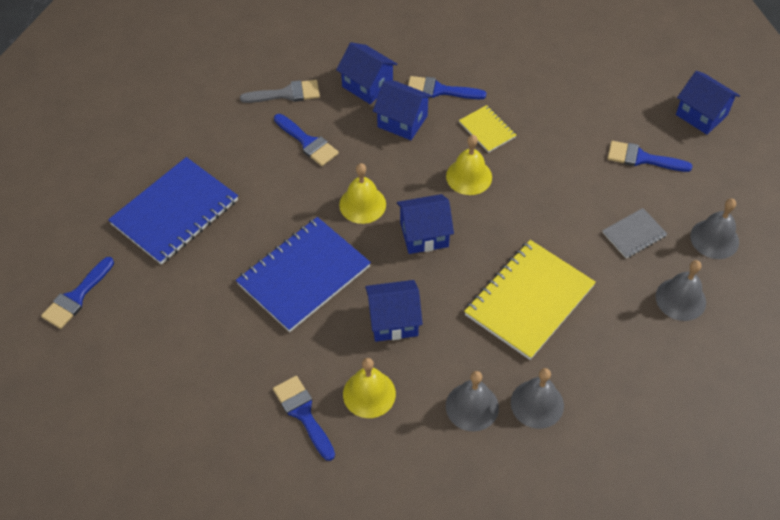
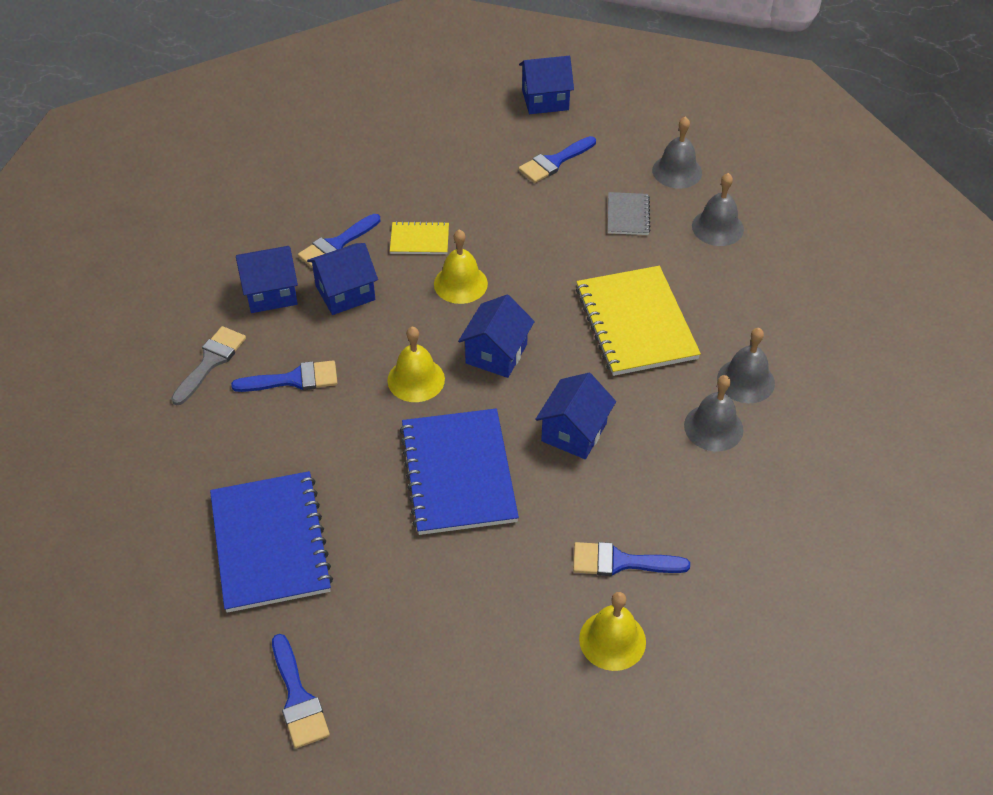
camera: 55 degrees left, 5 degrees down
(369, 394) = (640, 496): yellow bell -> yellow bell (612, 640)

